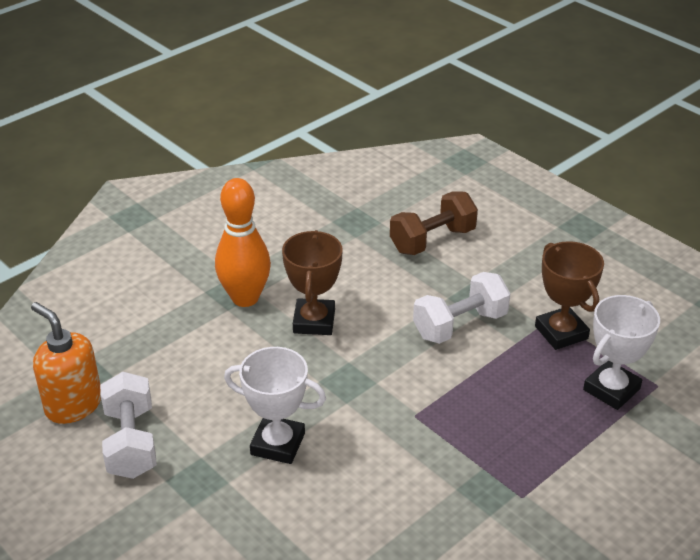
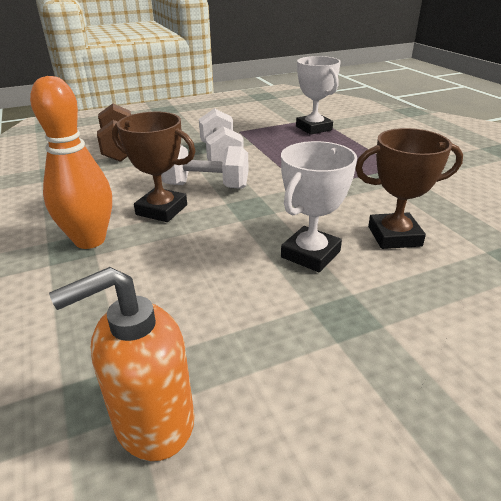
camera: 70 degrees left, 5 degrees down
(131, 442) = (262, 364): white dumbbell -> white dumbbell (206, 186)
(561, 332) = (254, 131): brown trophy -> brown trophy (394, 236)

